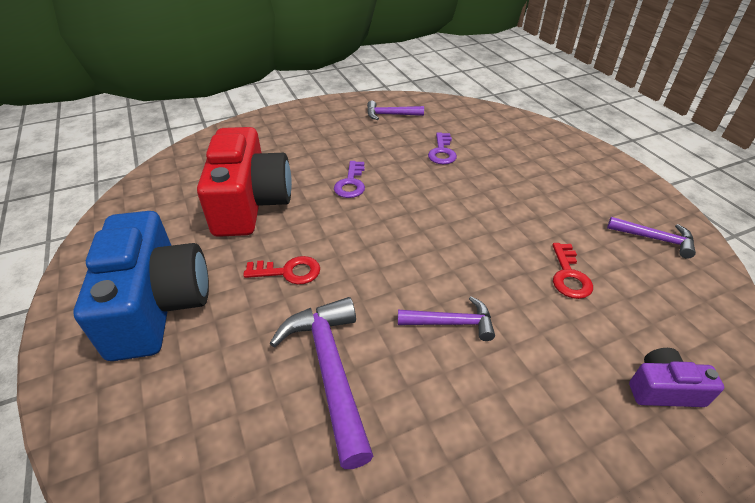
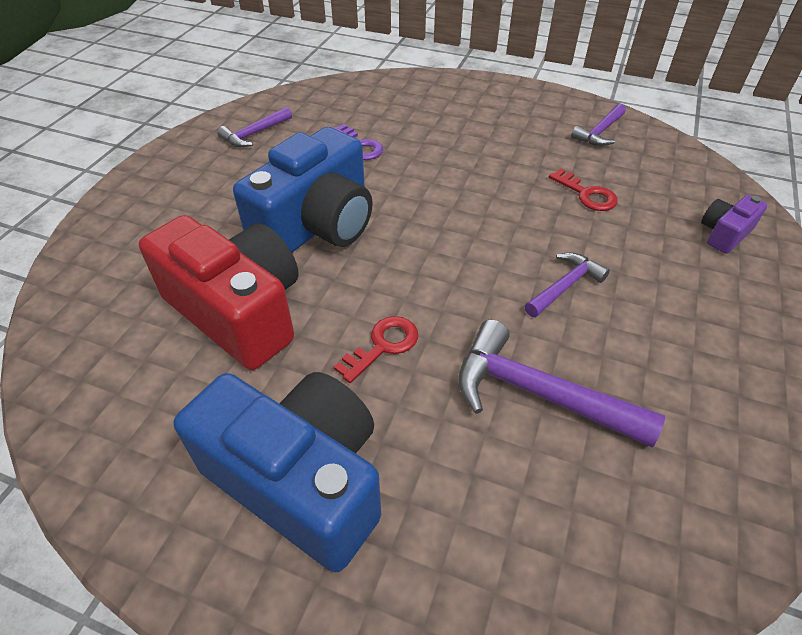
camera: 45 degrees left, 5 degrees up
(351, 183) = (317, 225): purple key -> blue camera
(655, 239) = (599, 132): purple hammer -> purple hammer turned 150 degrees clockwise

